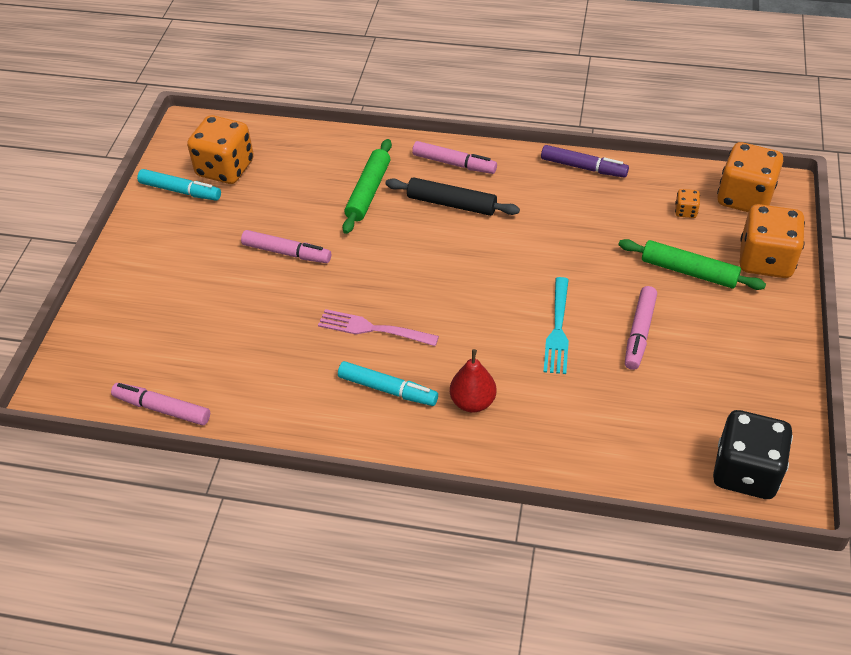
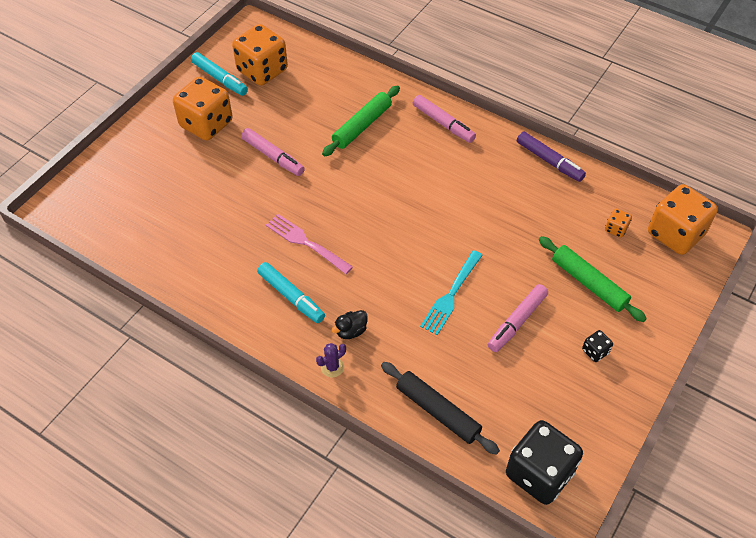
camera: 20 degrees right, 5 degrees up
(162, 409) = (120, 251): pink marker -> none
(452, 204) = (423, 158): black rolling pin -> black rolling pin (438, 411)
(473, 402) = (351, 331): red pear -> black duck
(473, 446) = (332, 367): none -> purple cactus
(732, 334) = (595, 351): none -> black dice
(765, 260) = (662, 296): orange dice -> orange dice (206, 124)

